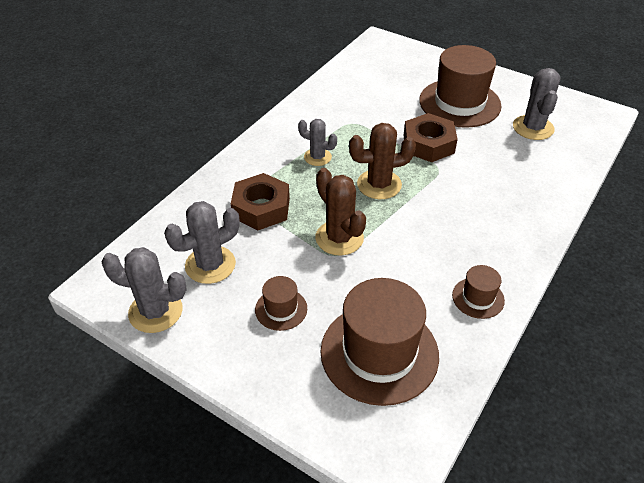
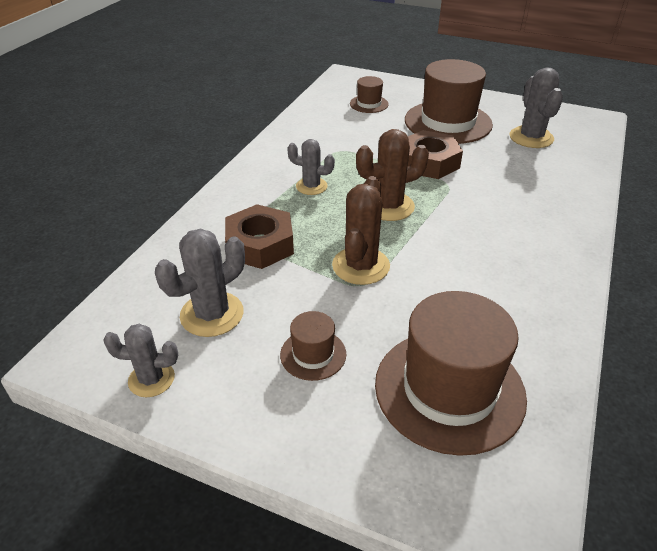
camera: 10 degrees left, 5 degrees down
(155, 311) = (151, 379): grey cactus -> grey cactus, size x0.65
(339, 238) = (361, 266): brown cactus -> brown cactus turned 60 degrees clockwise
(478, 298) = (541, 310): brown hat -> brown hat (369, 104)

